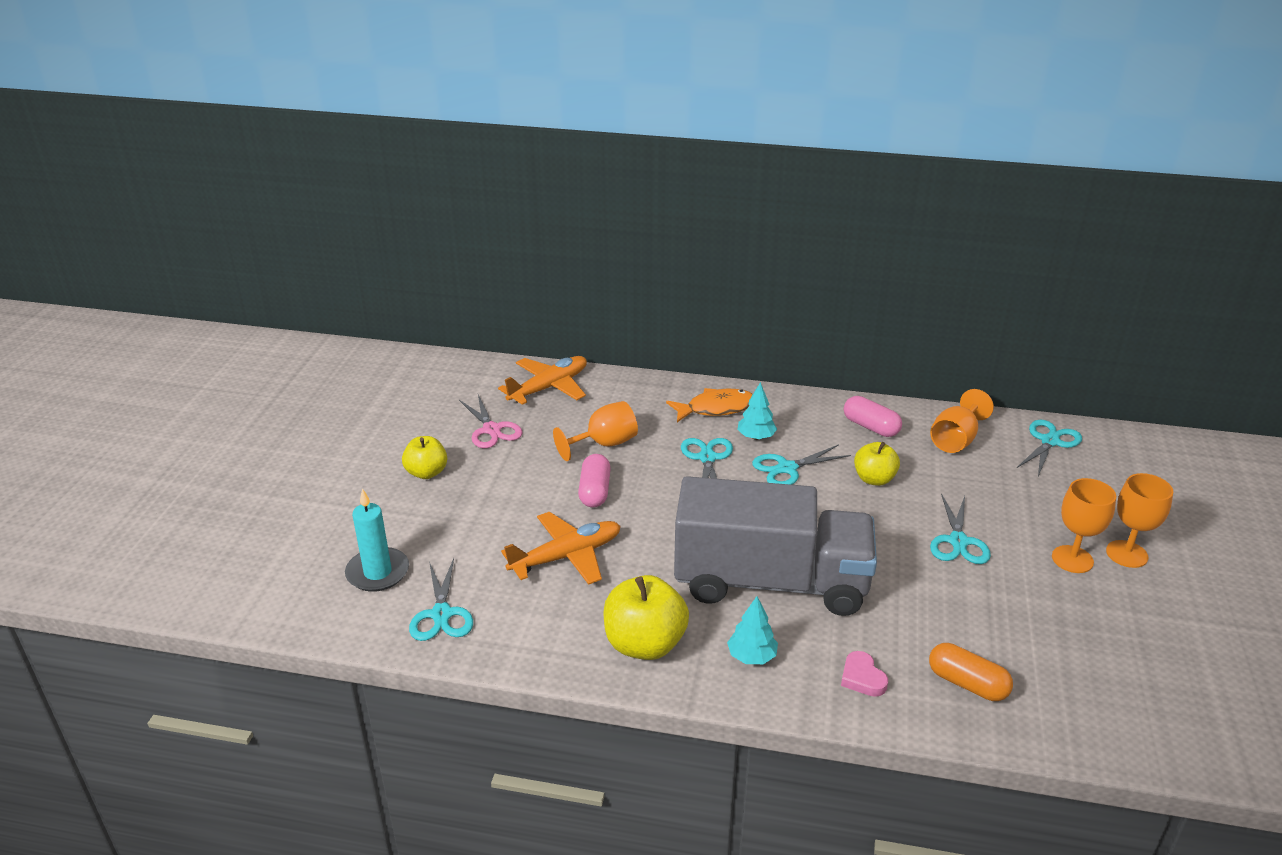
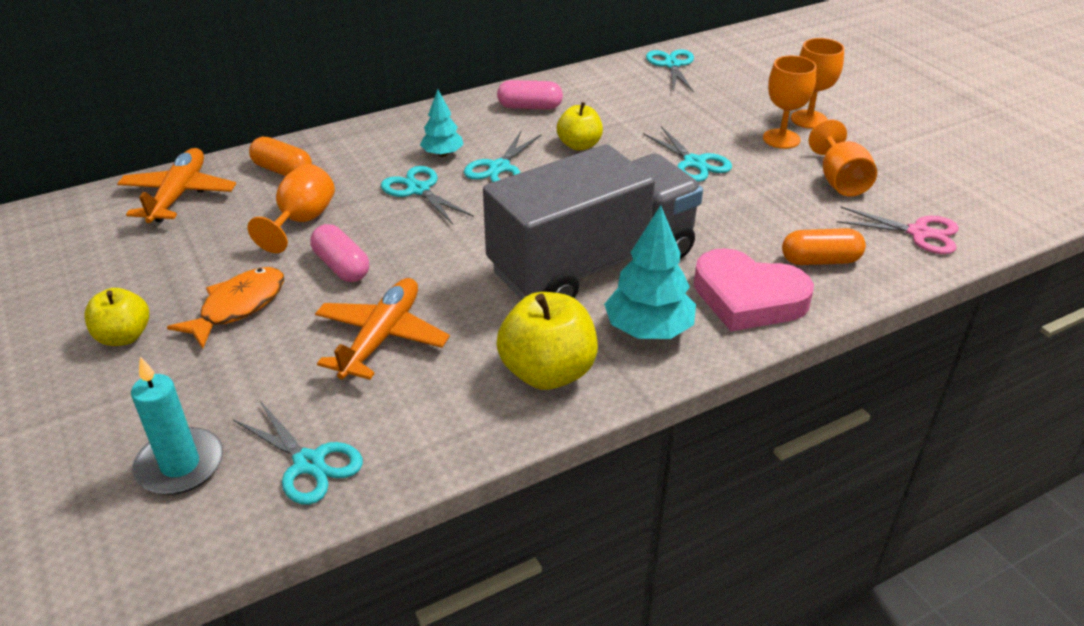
camera: 40 degrees left, 5 degrees up
(491, 430) = (157, 261): pink scissors -> pink scissors (919, 233)
(631, 399) = (283, 171): none -> orange capsule
(716, 408) = (378, 146): orange fish -> orange fish (238, 307)
(751, 656) = (648, 330): turquoise tree -> turquoise tree, size x1.65
(862, 678) = (748, 298): pink heart -> pink heart, size x2.18
(956, 440) = (605, 90): orange goblet -> orange goblet (840, 181)

